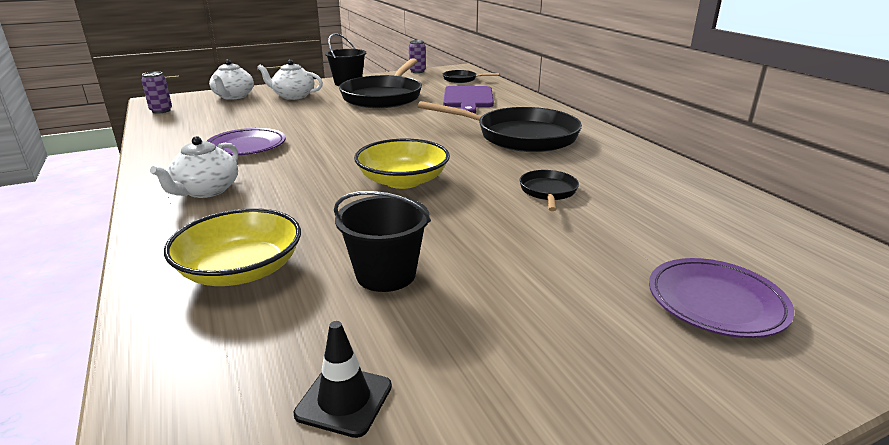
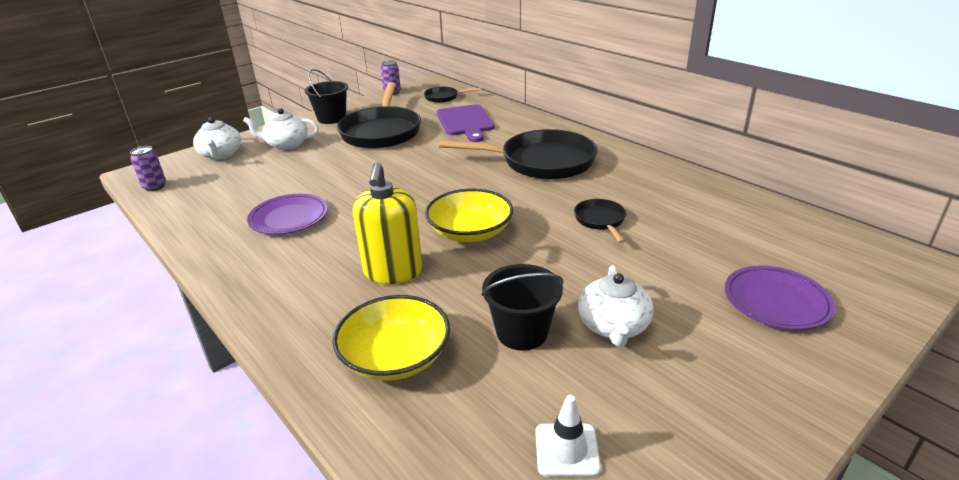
camera: 15 degrees left, 5 degrees up
(206, 191) = (291, 279): white teapot -> white teapot (613, 326)
(301, 200) = (393, 272): none -> yellow soap dispenser
(344, 400) = (566, 450): black traffic cone -> white traffic cone

